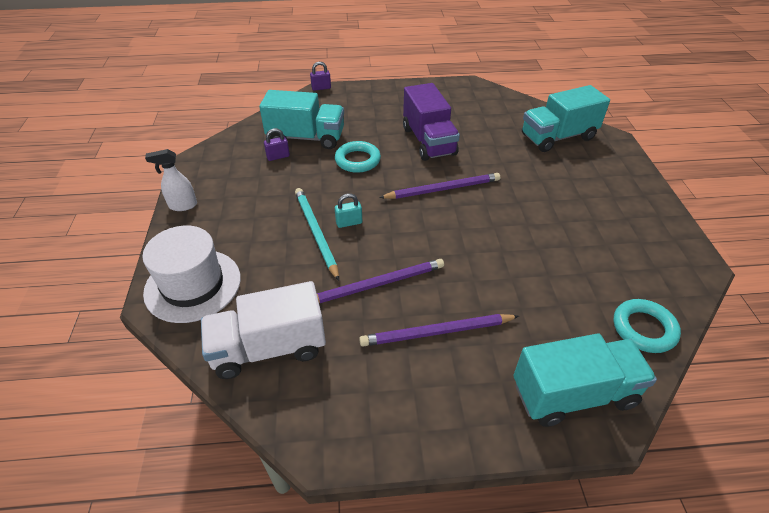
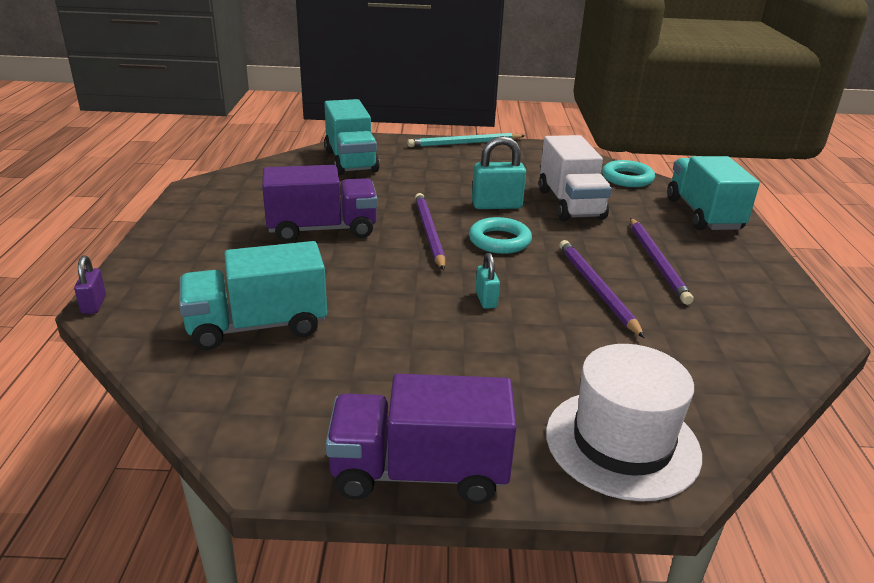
camera: 85 degrees left, 15 degrees down
(182, 206) = (419, 472): white spray bottle -> purple truck
(269, 348) = (715, 368): white truck -> white truck (570, 204)
(278, 156) = (302, 357): purple padlock -> none
(306, 137) = (257, 326): turquoise truck -> turquoise truck turned 120 degrees counterclockwise
(316, 233) = (505, 326): turquoise pencil -> turquoise pencil (464, 143)
(357, 160) = (345, 284): turquoise ring -> turquoise ring (499, 241)
(511, 224) = (496, 205): none -> turquoise padlock

